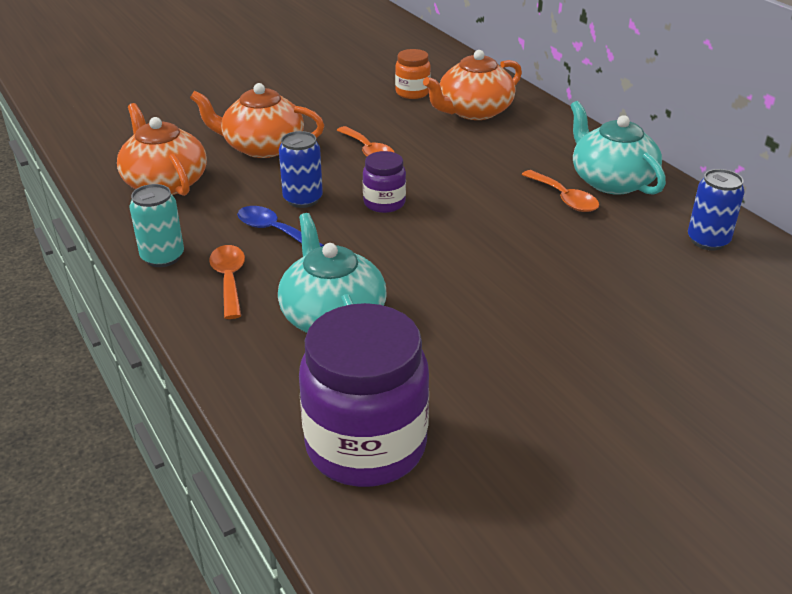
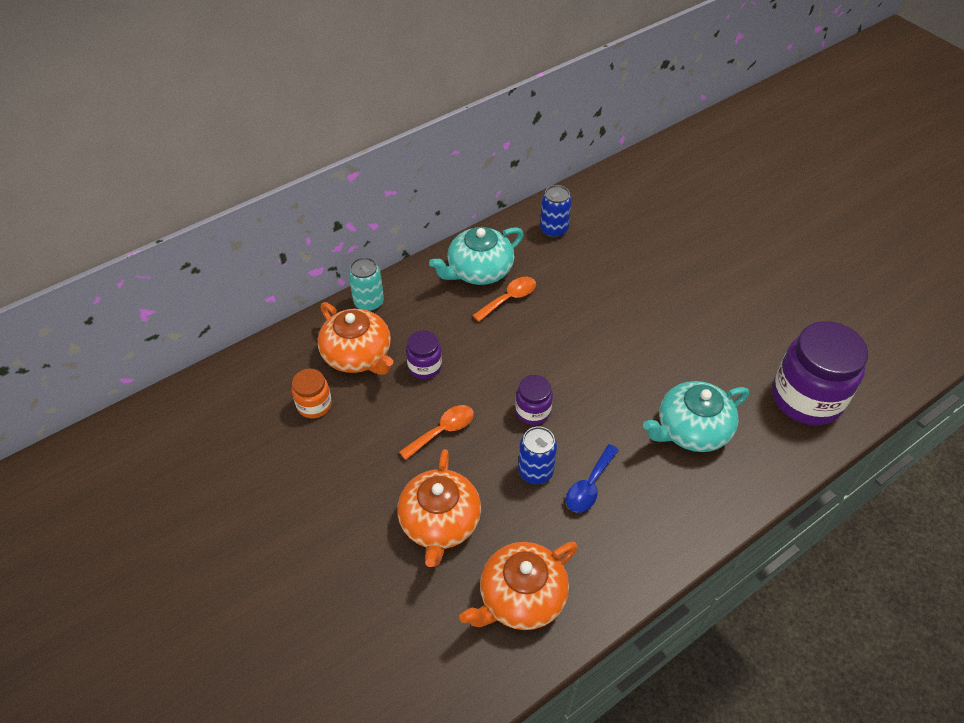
camera: 95 degrees left, 15 degrees up
(162, 257) = (646, 563): turquoise can -> turquoise can (369, 302)
(229, 280) = (665, 505): orange spoon -> none
(456, 144) = (425, 366): none -> purple jar

